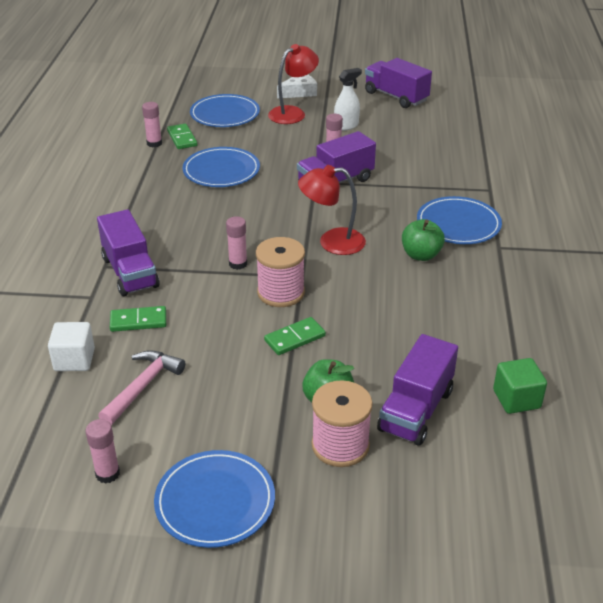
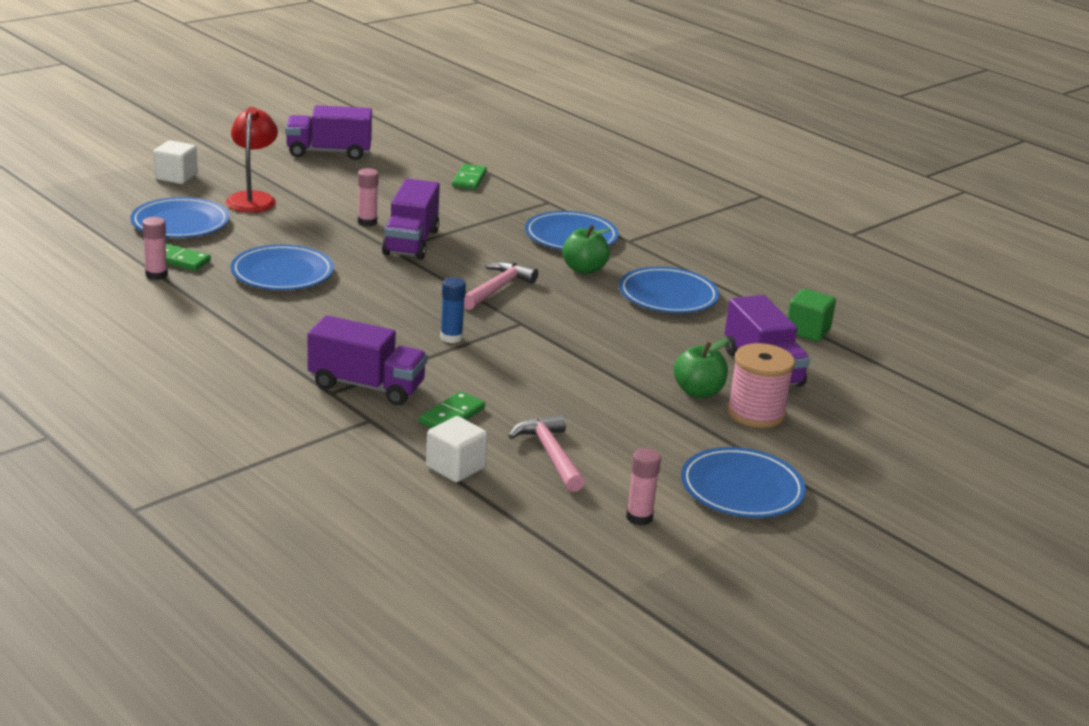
camera: 50 degrees left, 10 degrees down
(238, 264) = (451, 337): pink glue stick -> blue glue stick
(274, 83) = (176, 177): none -> white cube
(281, 293) = (528, 342): pink spool -> none
(294, 338) = (600, 366): green domino -> green domino (469, 179)
(299, 92) = (221, 177): white cheese -> none
(332, 242) = (498, 289): red lamp -> pink hammer
(346, 126) = (329, 193): white spray bottle -> none
(450, 307) = (668, 295): none -> blue plate

